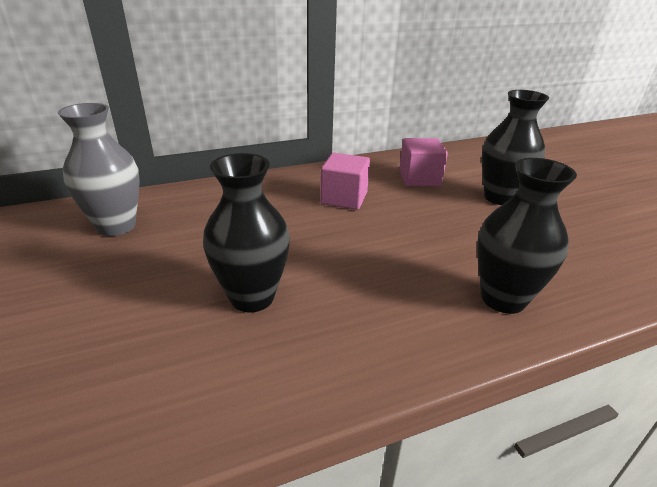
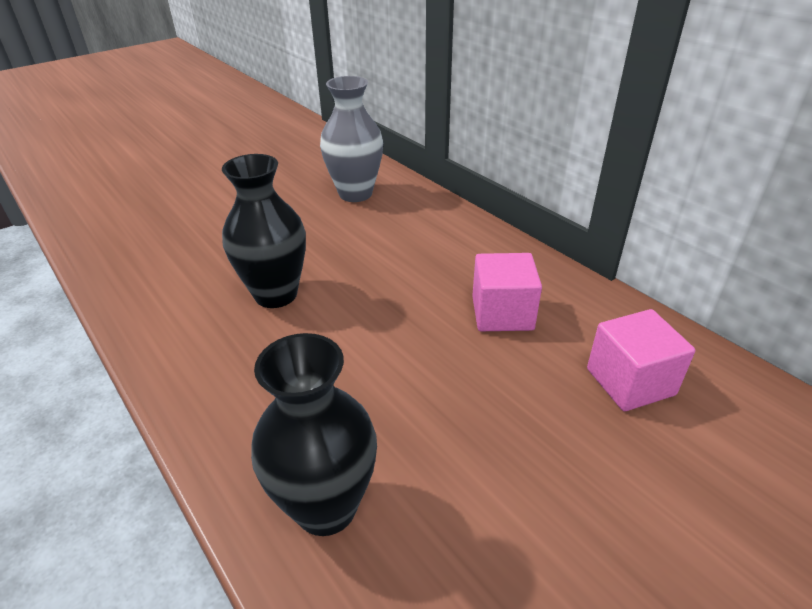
camera: 75 degrees right, 5 degrees up
(500, 197) = (647, 505): black vase -> none

